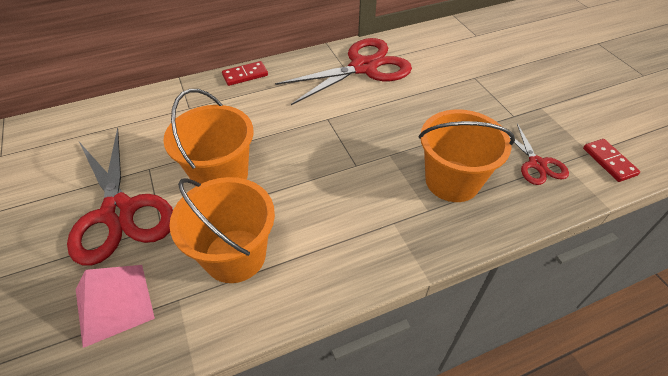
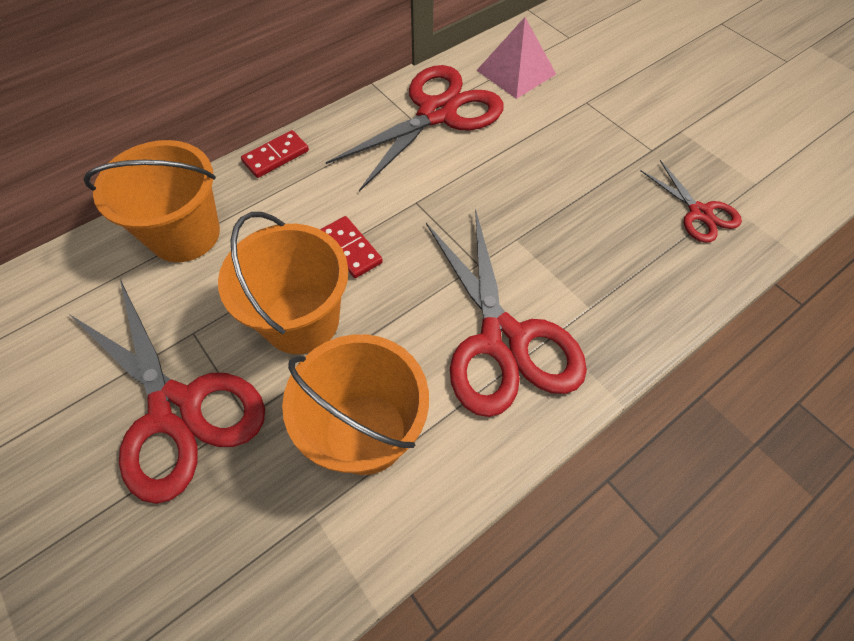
camera: 15 degrees left, 10 degrees up
(114, 303) = (226, 545): pink pyramid -> pink pyramid (516, 72)
(355, 218) = (503, 340): none -> red scissors
(452, 181) = (606, 259): orange bucket -> orange bucket (185, 234)
(609, 161) = (780, 191): red domino -> red domino (350, 249)

